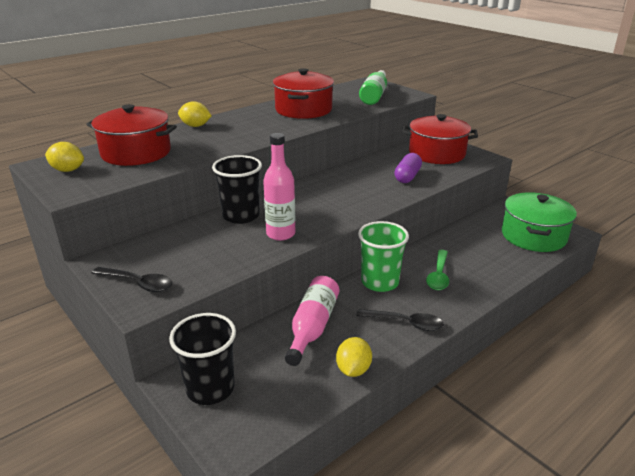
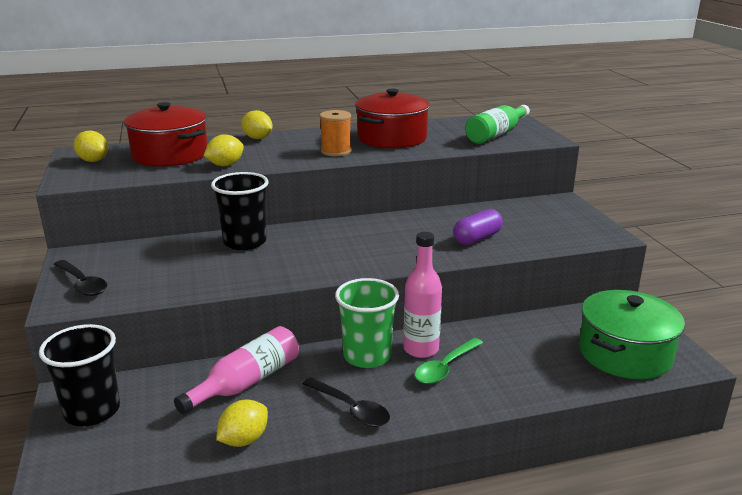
camera: 25 degrees right, 5 degrees down
(198, 153) = (225, 165): none -> yellow lemon
(274, 127) = (336, 151): none -> orange spool
(281, 234) = (263, 269): pink bottle -> pink bottle (421, 349)
(436, 153) = (546, 219): red pot -> none

